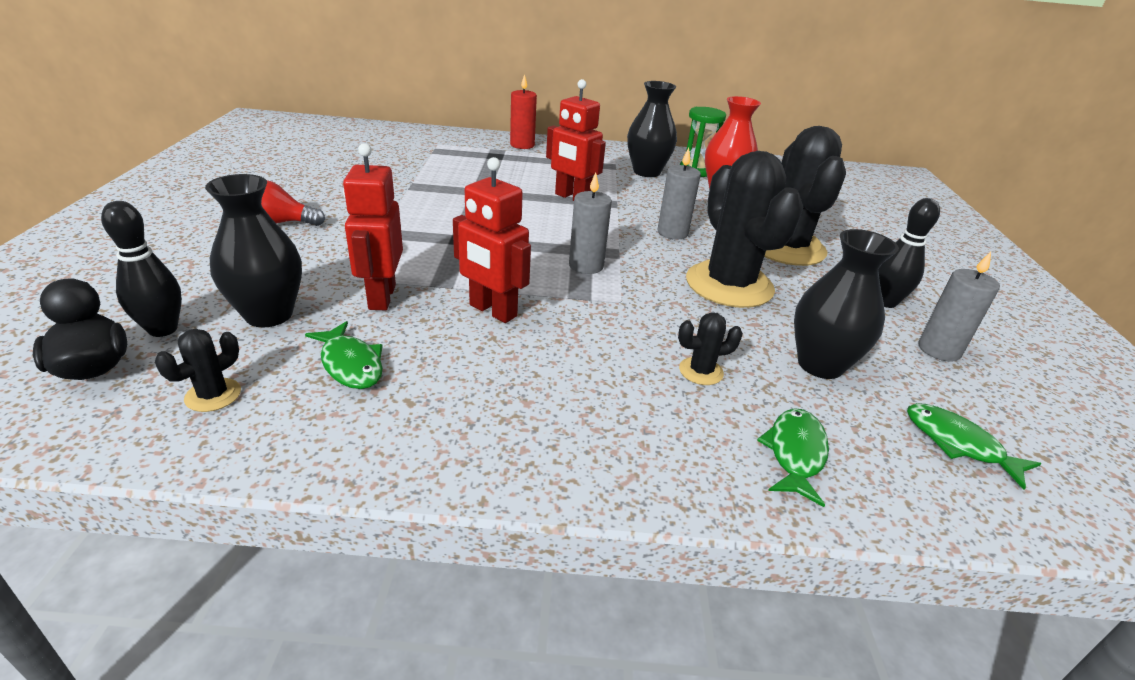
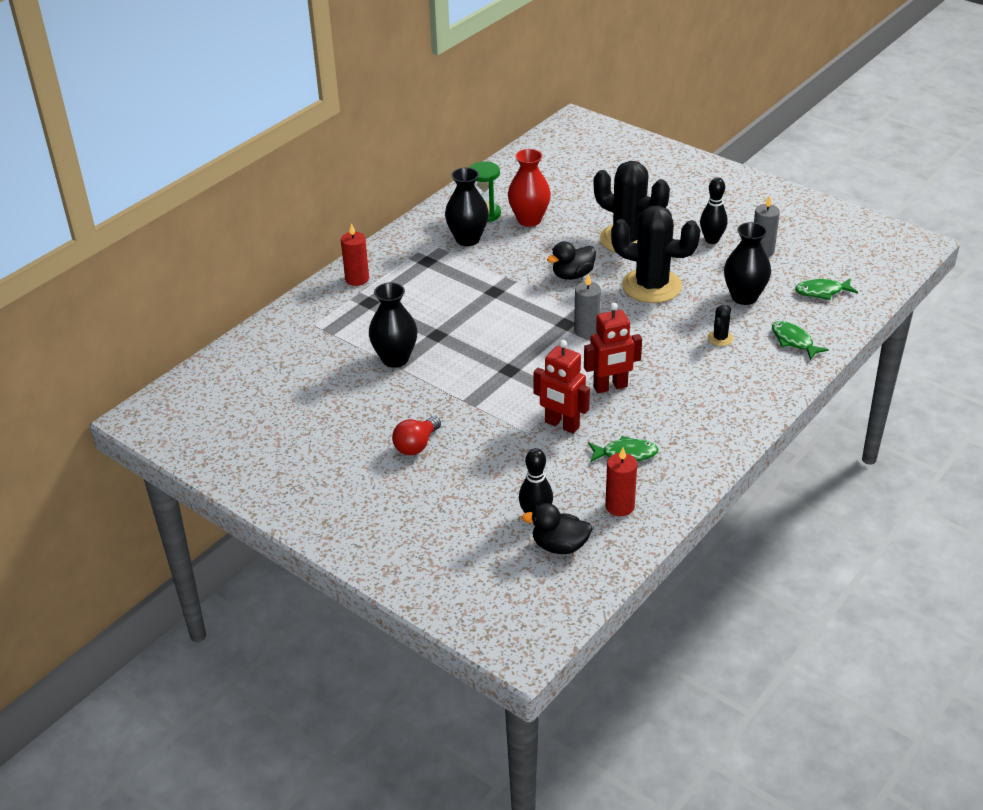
camera: 50 degrees left, 5 degrees up
(213, 395) = (620, 506): black cactus -> red candle
(269, 315) = (549, 473): black vase -> black vase (395, 359)
(572, 198) = (483, 295): red robot -> none
(672, 233) = (572, 275): grey candle -> black duck

